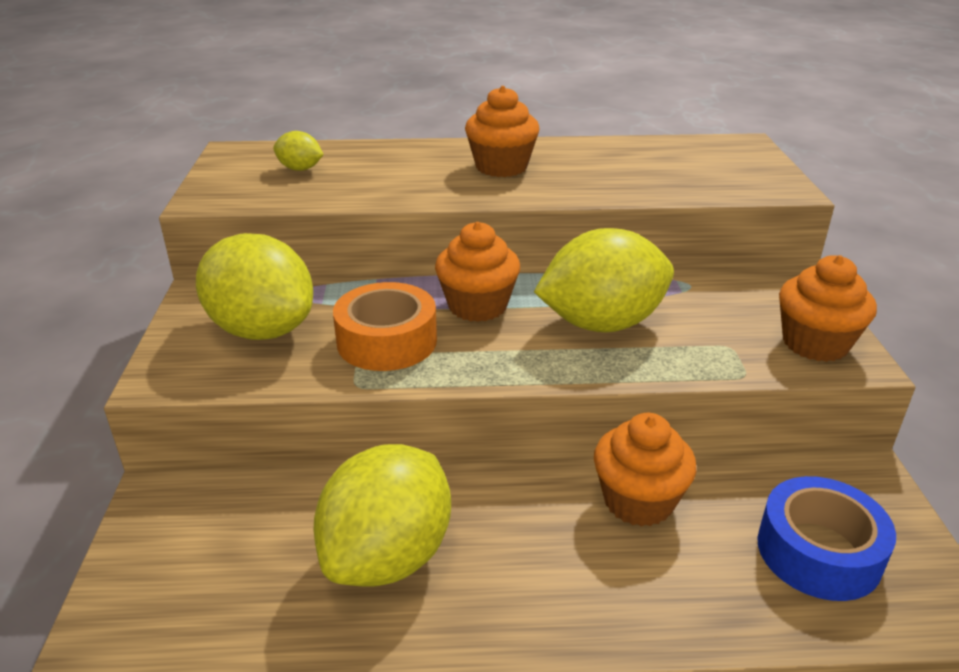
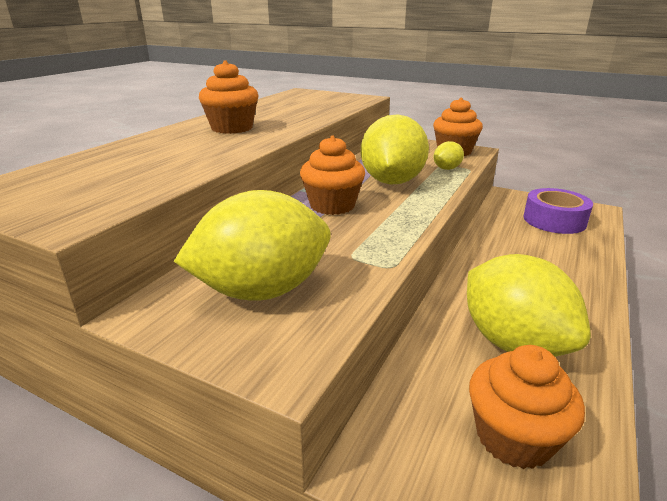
camera: 60 degrees left, 5 degrees down
(300, 169) = (95, 175): yellow lemon -> yellow lemon (447, 168)
(387, 341) = (342, 243): orange tape -> none
(638, 501) = (499, 246): orange cupcake -> orange cupcake (513, 437)
(818, 552) = (554, 220): blue tape -> purple tape

